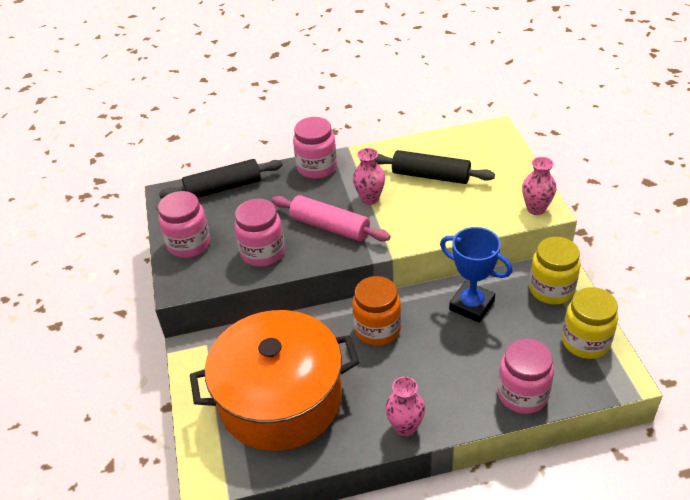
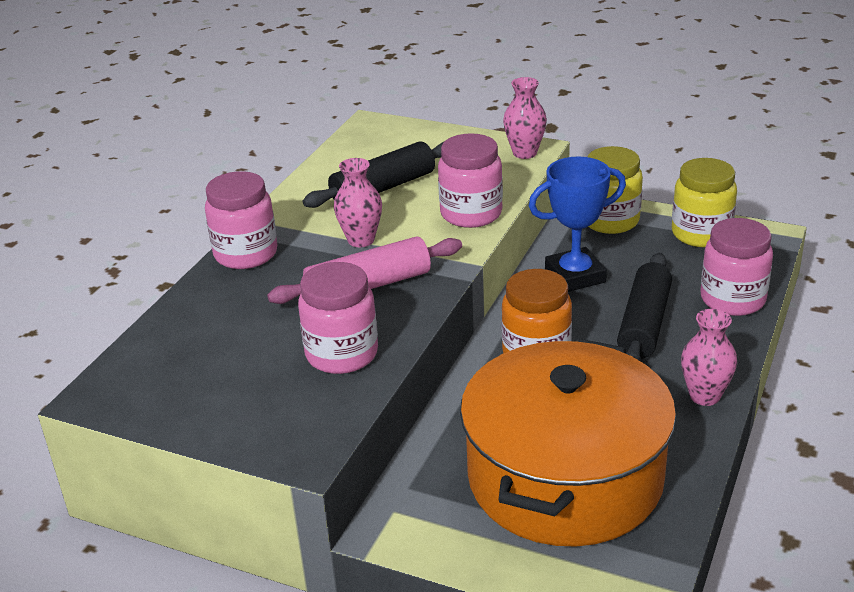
camera: 55 degrees left, 10 degrees down
(189, 244) = (234, 413): pink jar -> pink jar (471, 214)
(223, 188) = (164, 341): black rolling pin -> black rolling pin (644, 324)

